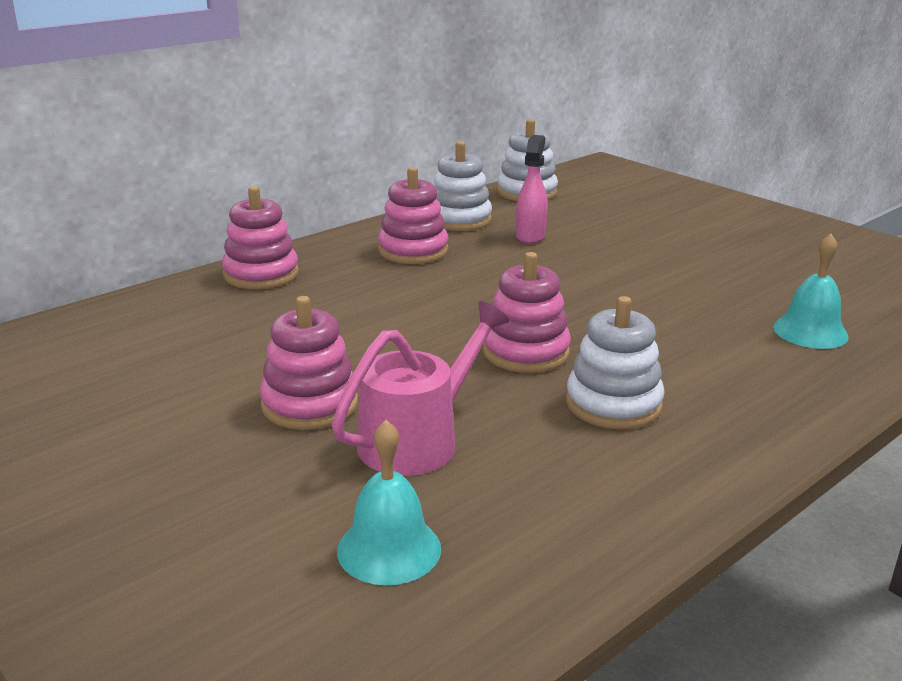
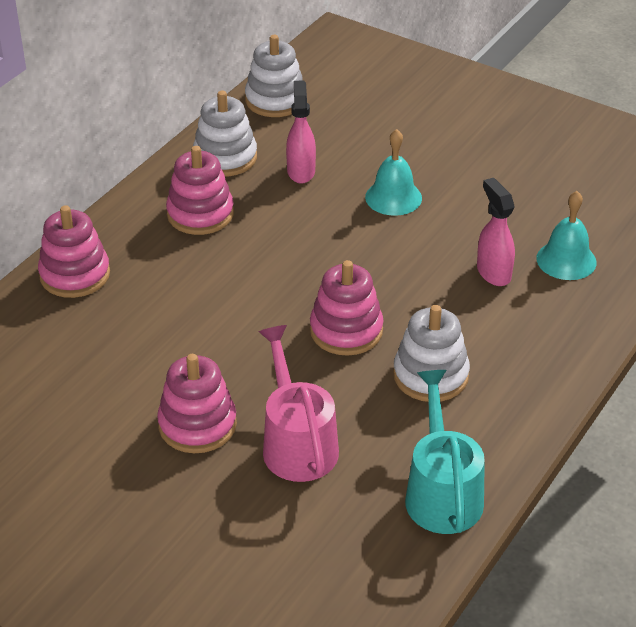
camera: 15 degrees left, 15 degrees up
(389, 549) = (316, 545): turquoise bell -> turquoise bell (393, 197)
(418, 439) = (297, 443): pink watering can -> pink watering can turned 45 degrees counterclockwise
(588, 521) = (442, 492): none -> turquoise watering can
(718, 330) = (493, 272): none -> pink spray bottle

